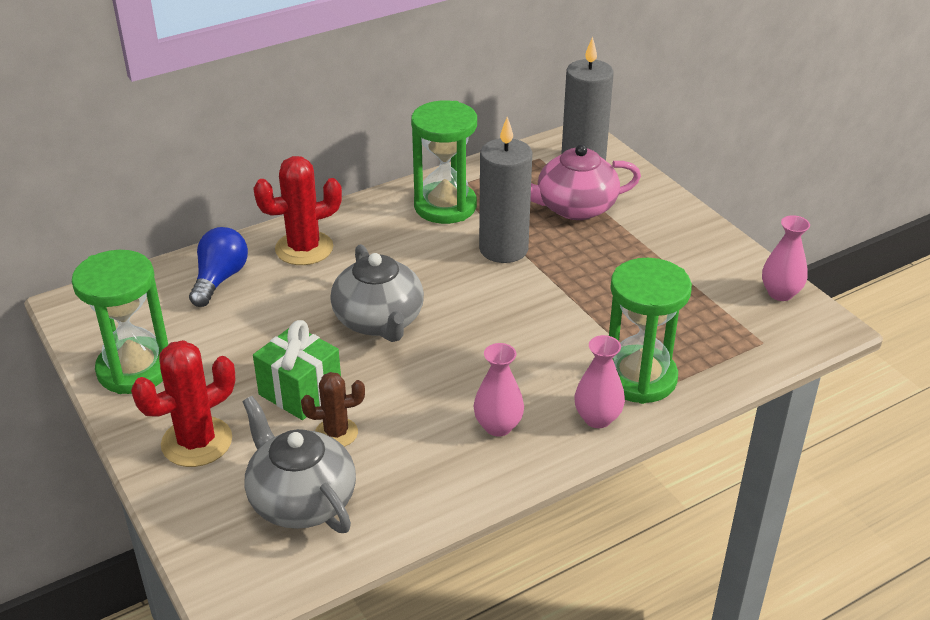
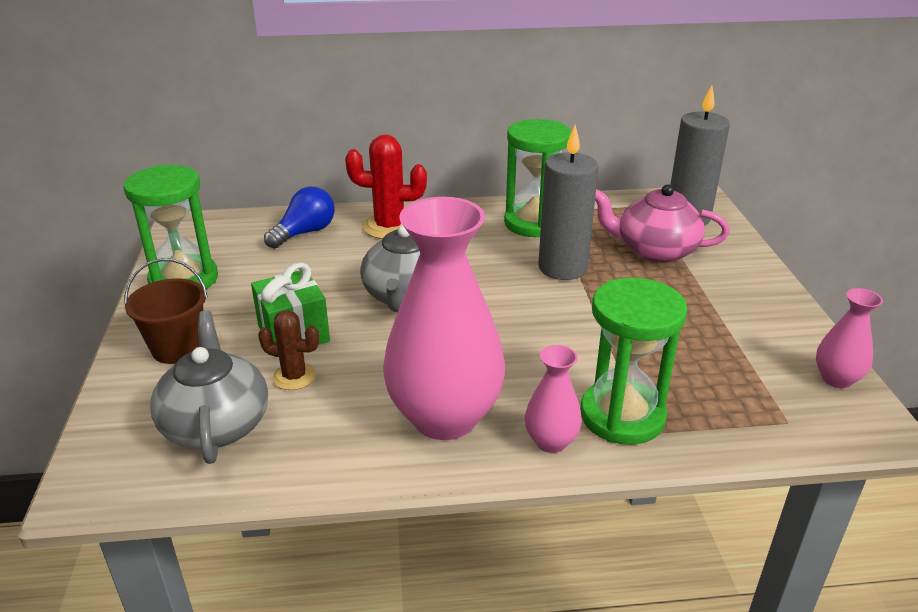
camera: 25 degrees right, 5 degrees down
(197, 442) = (177, 348): red cactus -> brown bucket
(498, 426) = (444, 417): pink vase -> pink vase, size x2.17

